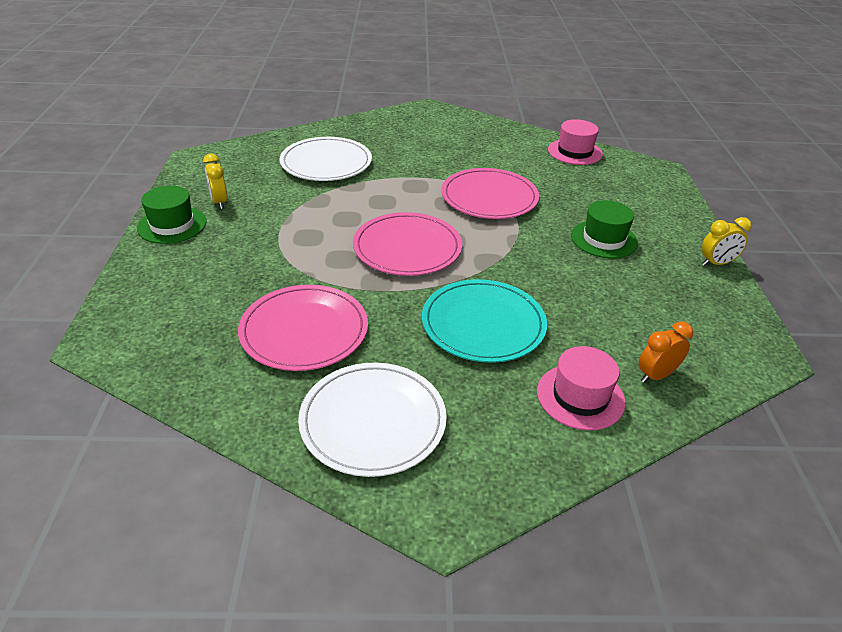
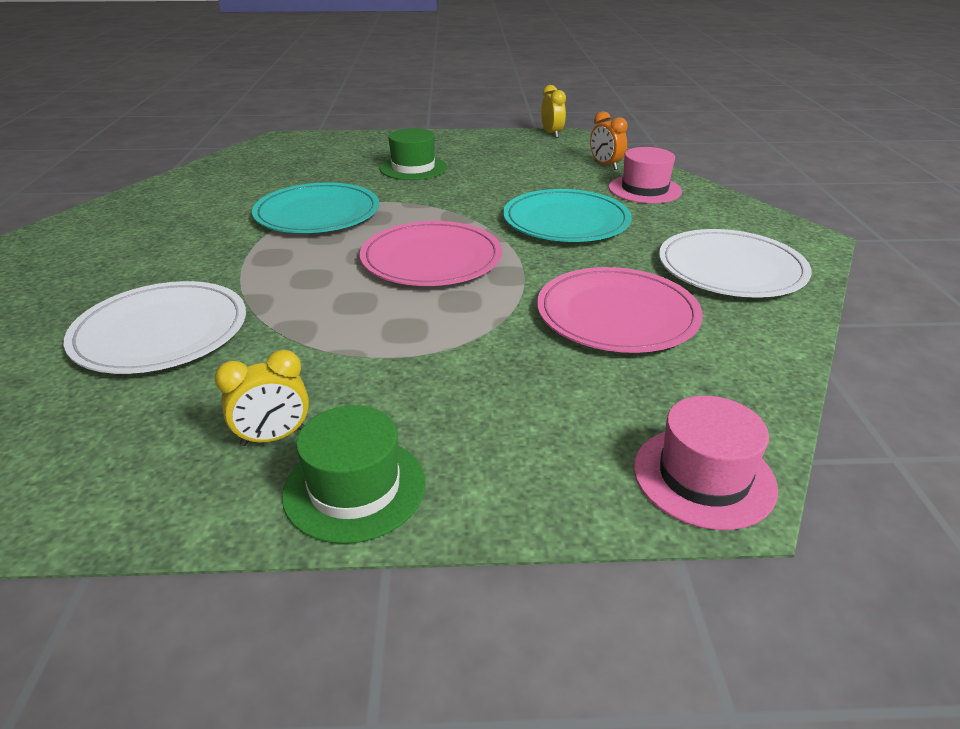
camera: 90 degrees left, 5 degrees down
(489, 197) = (317, 213): pink plate -> turquoise plate
(575, 152) = (220, 168): pink hat -> pink hat (703, 477)
(716, 263) = (451, 135): yellow clock -> yellow clock (552, 134)

